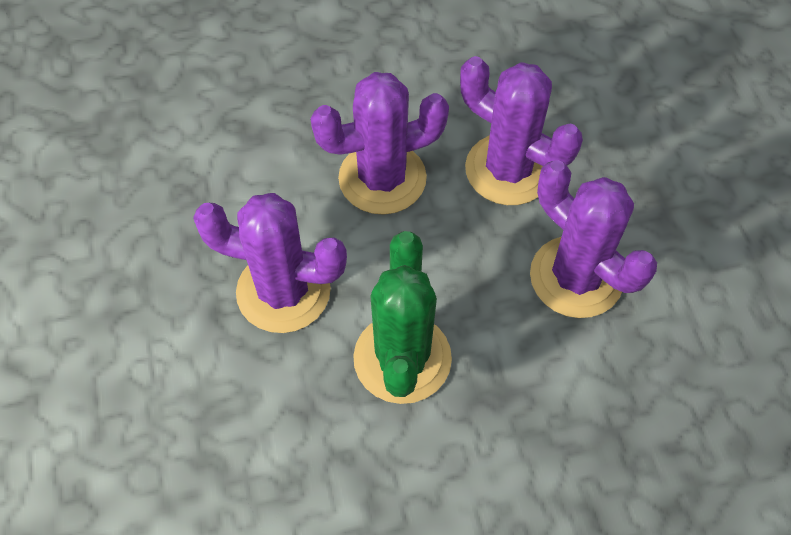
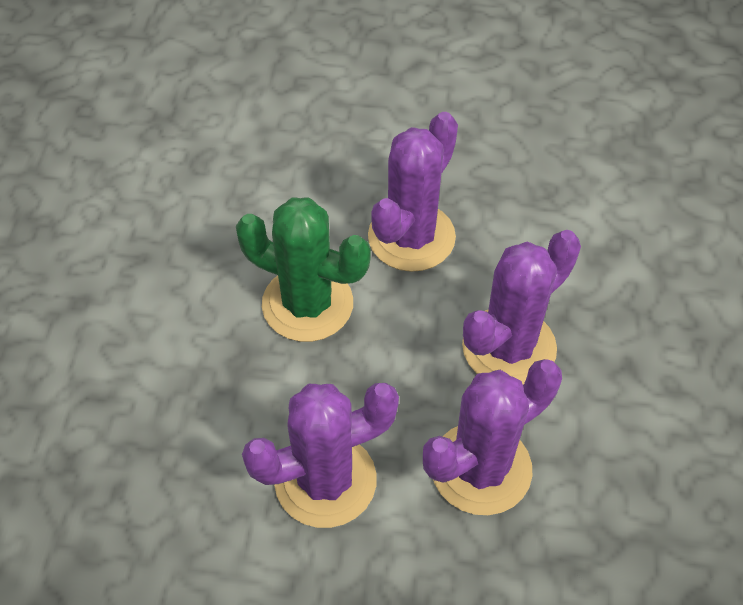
camera: 110 degrees right, 5 degrees down
(382, 178) = (509, 347): purple cactus -> purple cactus turned 45 degrees clockwise

